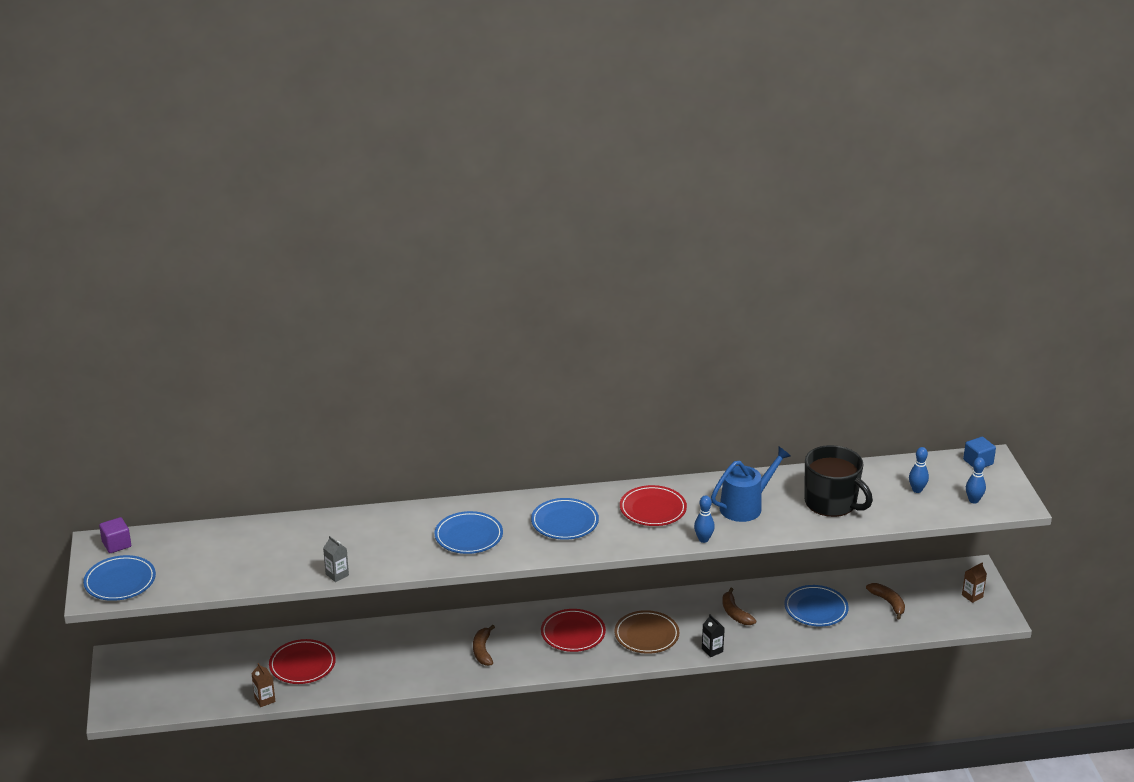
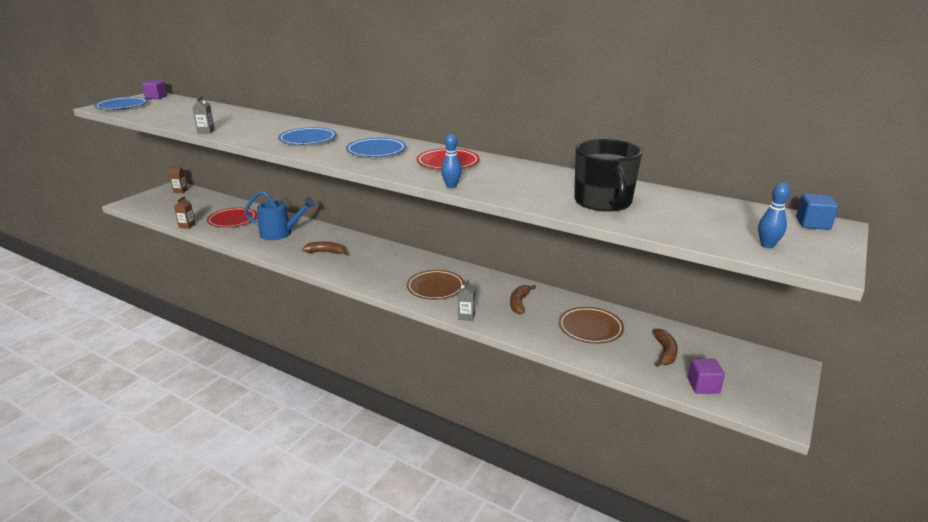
camera: 40 degrees right, 5 degrees down
(482, 650) = (326, 252): brown banana -> brown banana turned 60 degrees clockwise
(573, 633) = (391, 266): red plate -> none
(712, 650) = (466, 316): black carton -> grey carton
(746, 506) = (522, 182): blue watering can -> blue watering can (280, 233)
(816, 609) = (590, 328): blue plate -> brown plate
(917, 490) = (708, 220): blue bowling pin -> none
(938, 619) = (703, 386): none -> purple cube
(972, 596) = (764, 385): brown carton -> brown carton (180, 191)

